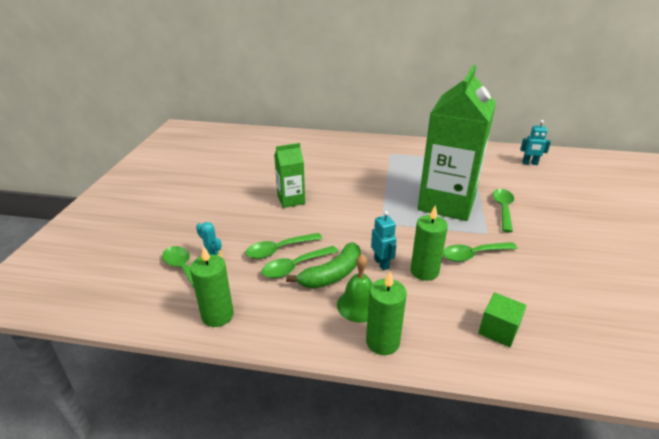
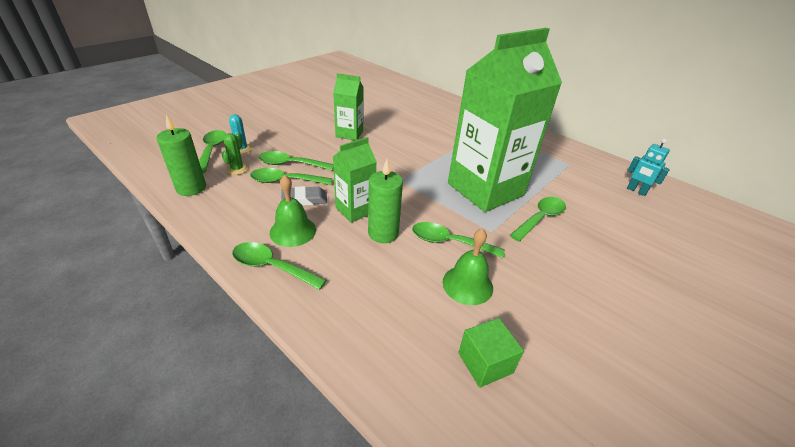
camera: 30 degrees right, 5 degrees up
(236, 277) = (237, 169): none -> green cactus
(332, 274) = (304, 199): green banana -> grey eraser
(381, 263) = (355, 210): turquoise robot -> green carton
(382, 342) = (271, 267): green candle -> green spoon
(498, 330) = (382, 315): green cube -> green cube (485, 363)
(519, 279) = (467, 284): none -> green bell

